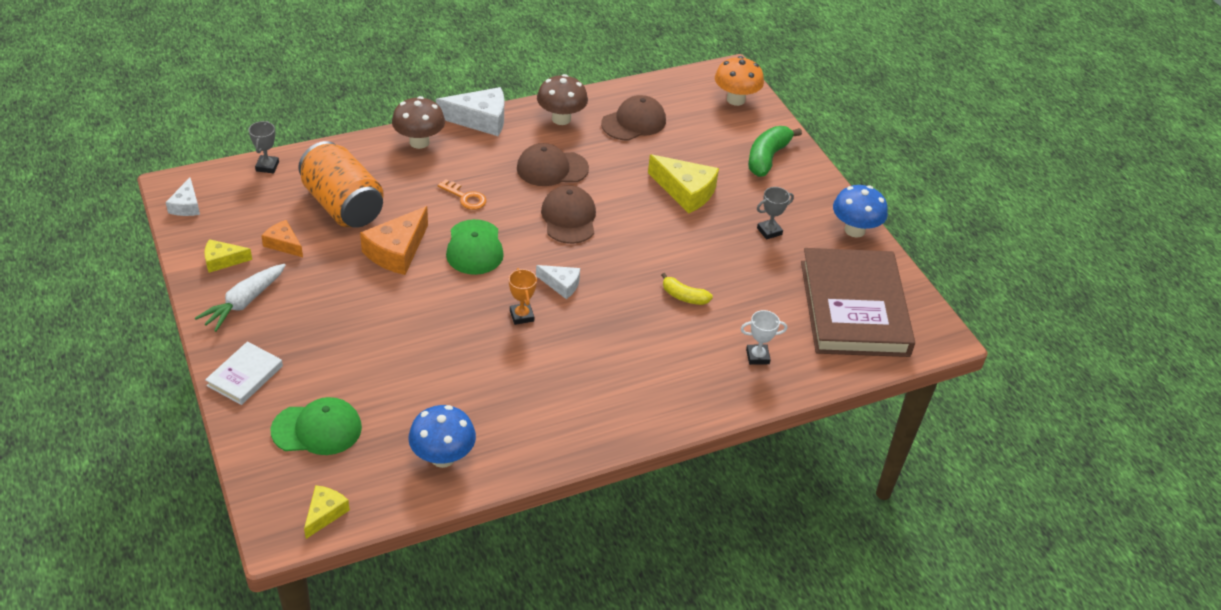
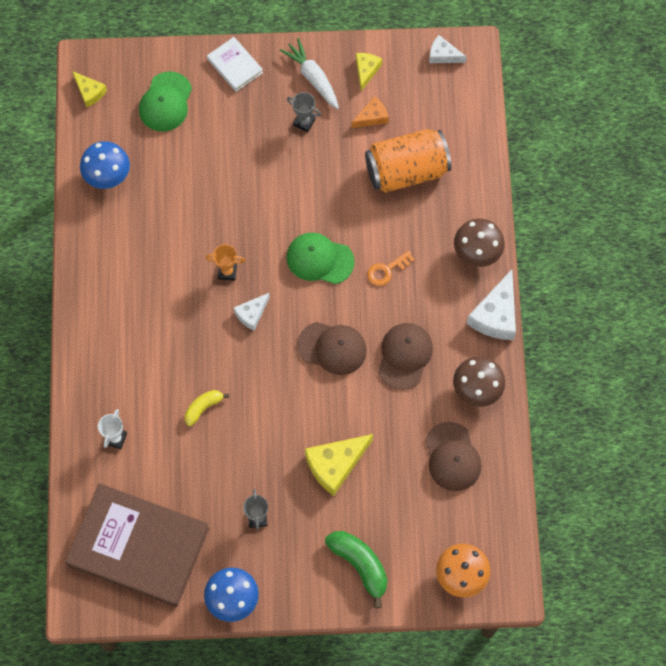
camera: 115 degrees right, 25 degrees up
(267, 166) = (477, 123): grey trophy -> grey trophy (304, 122)
(397, 251) = (335, 198): orange cheese -> none

